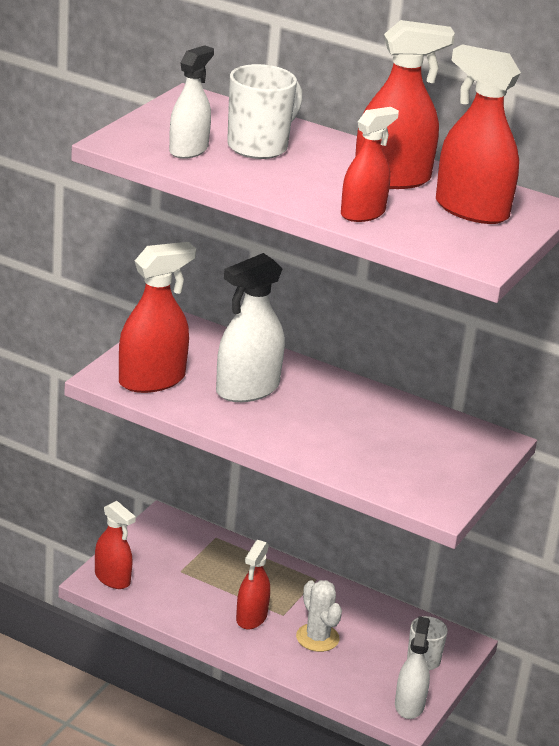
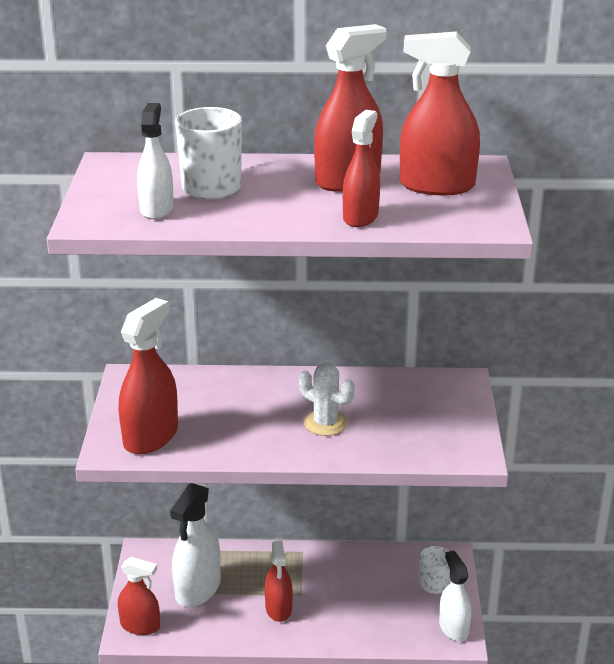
camera: 25 degrees left, 0 degrees up
(247, 389) = (237, 413): white spray bottle -> white spray bottle (198, 589)
(317, 638) = (342, 602): white cactus -> white cactus (325, 423)

